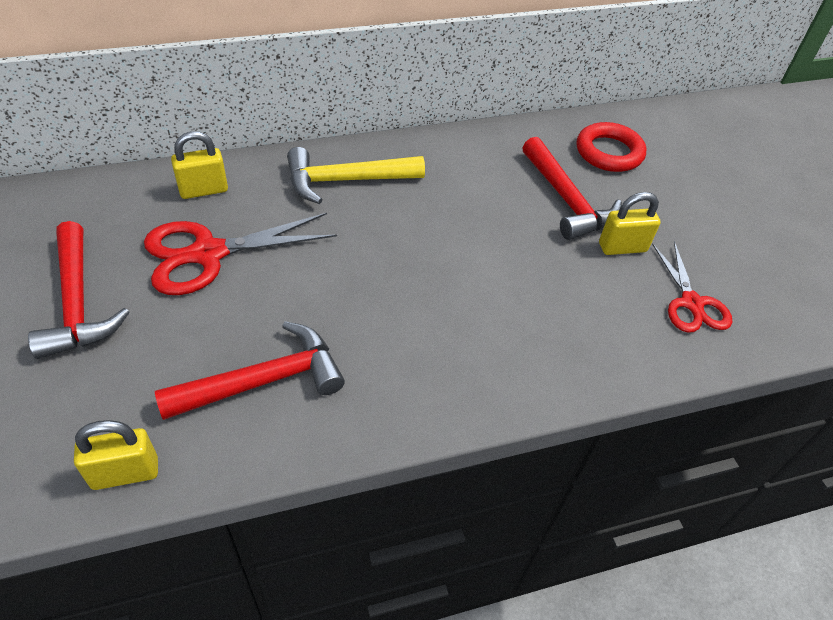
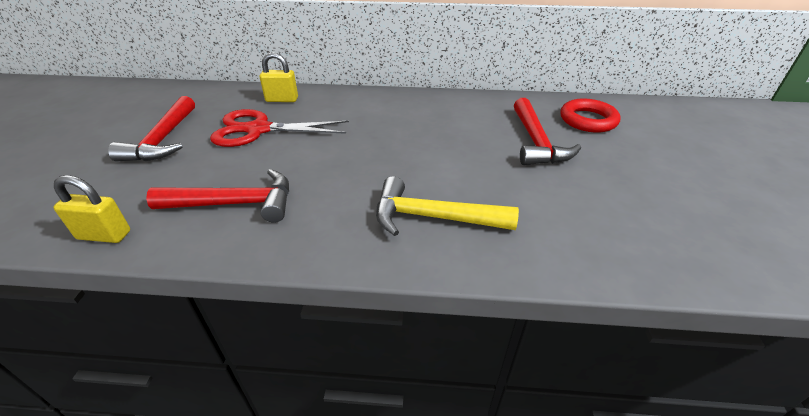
camera: 25 degrees right, 10 degrees down
(346, 181) = (375, 108): yellow hammer -> yellow hammer (433, 217)
(622, 247) = (570, 179): yellow padlock -> none
(691, 303) = (621, 229): red scissors -> none

